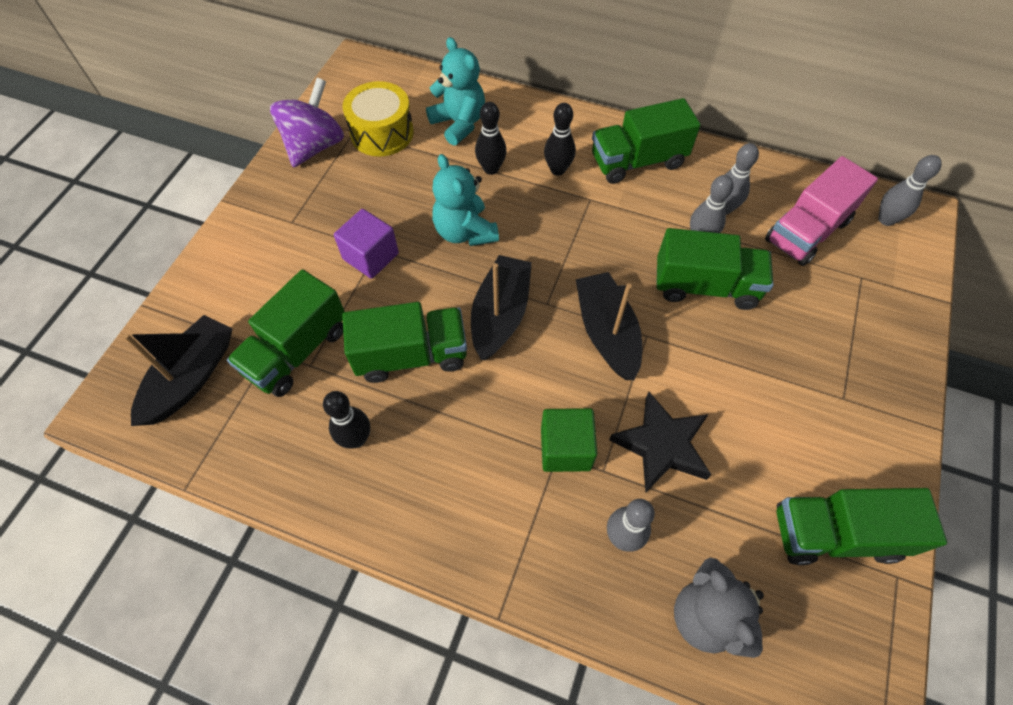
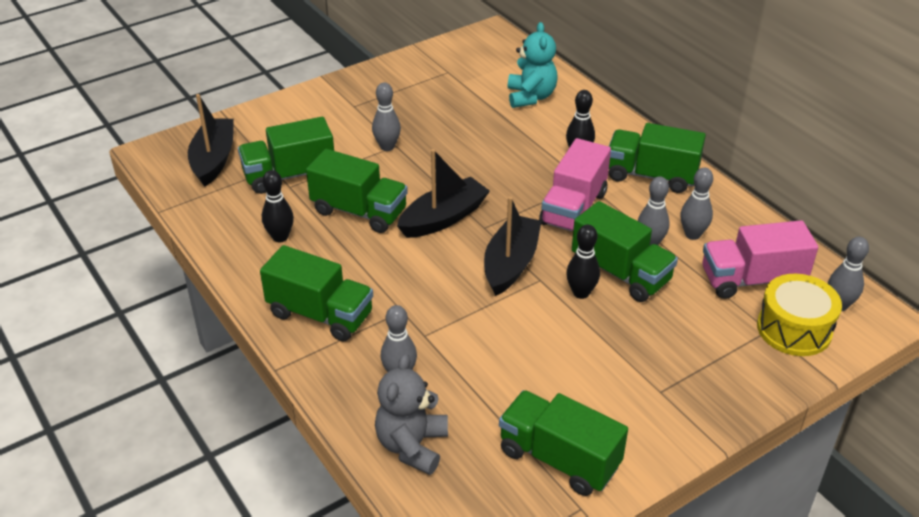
camera: 35 degrees right, 20 degrees down
(191, 377) = (213, 159): black boat -> black boat turned 60 degrees counterclockwise
(315, 146) = (412, 70): purple spinning top -> none
(371, 256) = (387, 147): purple cube -> grey bowling pin
(382, 133) = (467, 80): yellow drum -> yellow drum (794, 329)
(465, 232) = (467, 161): turquoise teddy bear -> none
(483, 513) = (320, 314): none -> green truck
(491, 169) = (526, 133): black bowling pin -> black bowling pin (581, 293)
(565, 449) = (410, 310): green cube -> none
(605, 235) = (573, 208): none -> pink truck
(662, 445) = (482, 343): black star -> none

